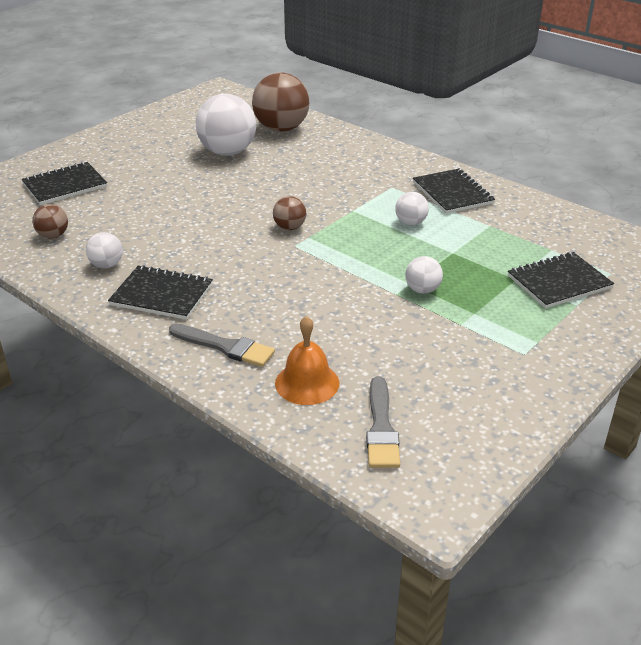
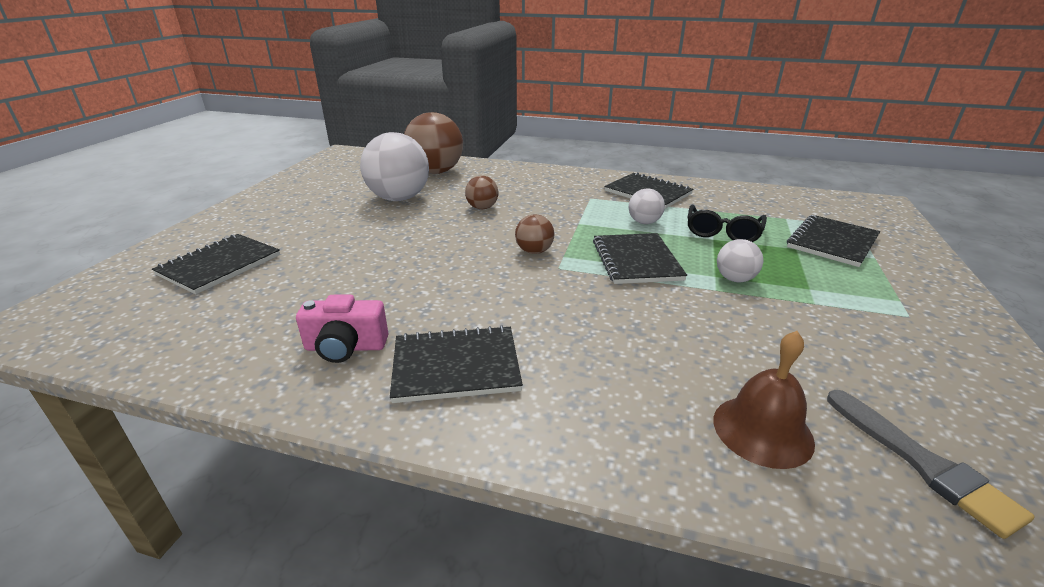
camera: 25 degrees left, 5 degrees down
(53, 235) = (238, 328): brown ball -> brown ball (482, 208)
(107, 265) = (345, 347): white ball -> pink camera
(225, 347) = (608, 414): grey brush -> none
(307, 383) = (762, 430): orange bell -> brown bell
(362, 255) = (636, 260): none -> black notebook
(469, 249) = (722, 232): none -> black glasses

